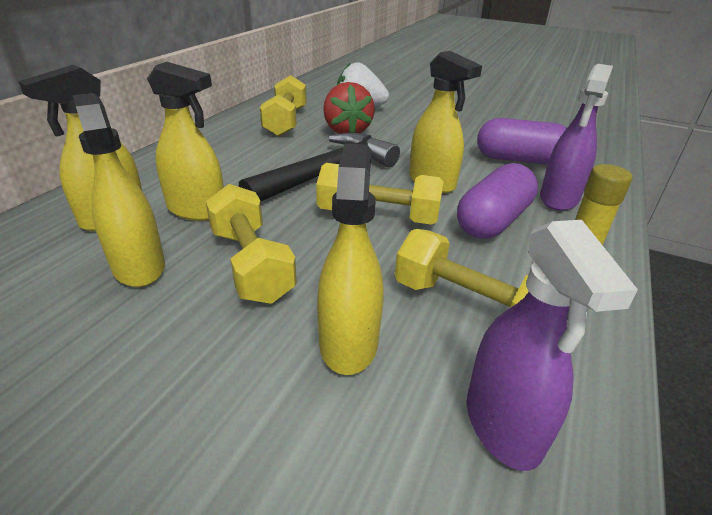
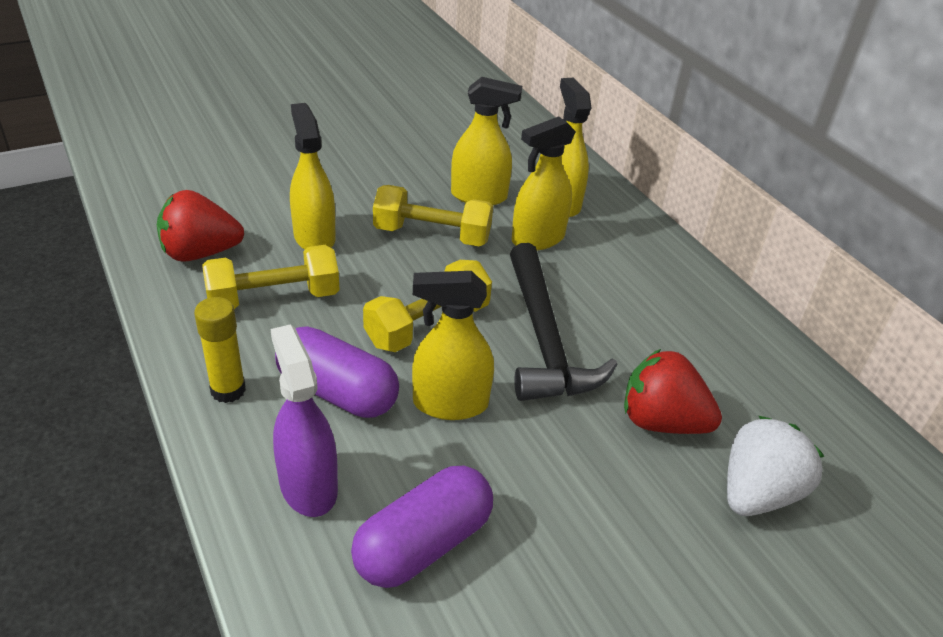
camera: 125 degrees right, 5 degrees up
(285, 122) = (735, 380): yellow dumbbell -> none
(348, 342) = (314, 237): yellow spray bottle -> yellow spray bottle turned 150 degrees counterclockwise
(493, 221) = (337, 392): purple capsule -> purple capsule turned 45 degrees counterclockwise
(503, 424) = (200, 253): purple spray bottle -> red strawberry

